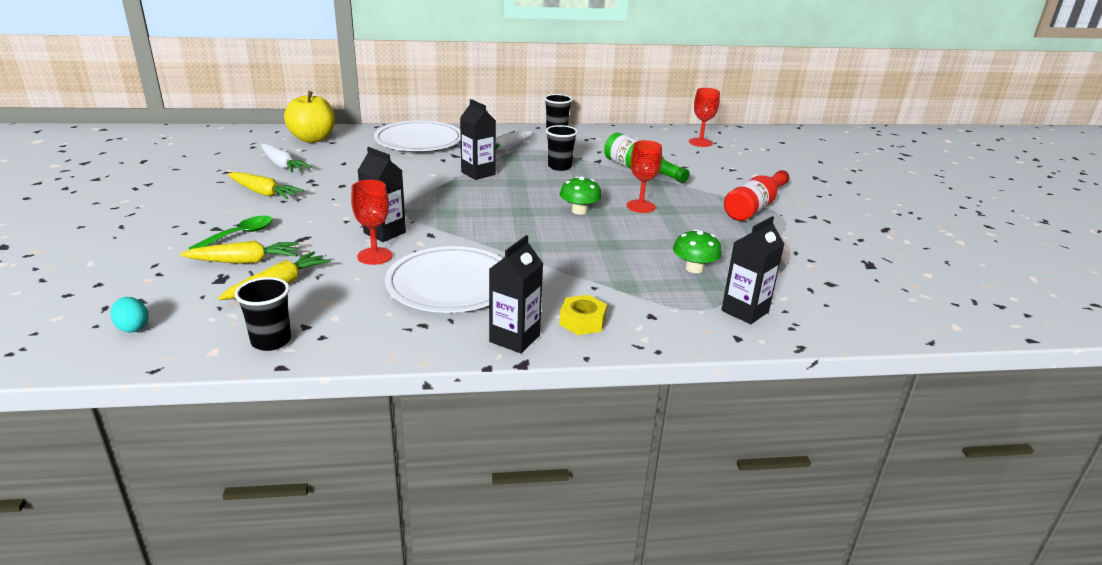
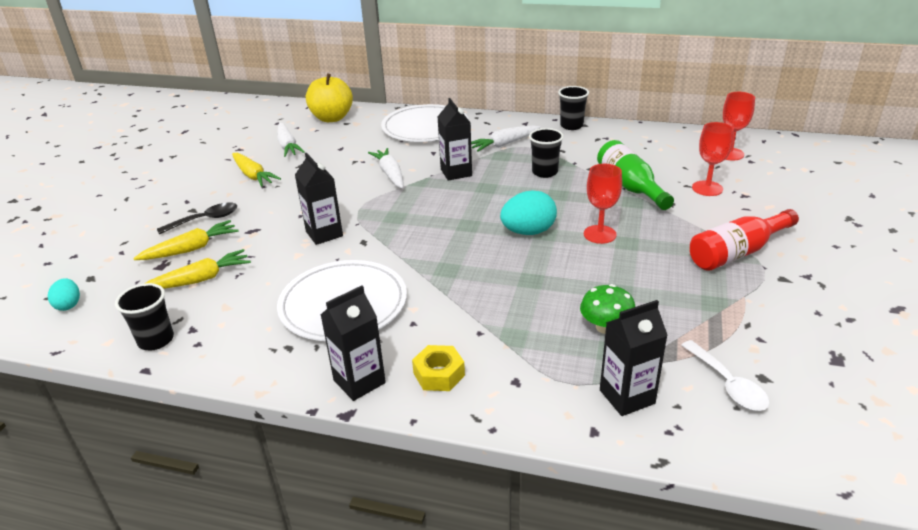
camera: 25 degrees right, 5 degrees up
(239, 235) = (205, 220): green spoon -> black spoon
(244, 261) = (191, 249): yellow carrot -> yellow carrot turned 45 degrees counterclockwise
(374, 256) = (298, 260): red goblet -> red goblet (707, 188)
(413, 180) = (390, 174): none -> white carrot
(579, 211) = (528, 232): green mushroom -> turquoise egg
(810, 291) = (728, 384): none -> white spoon

